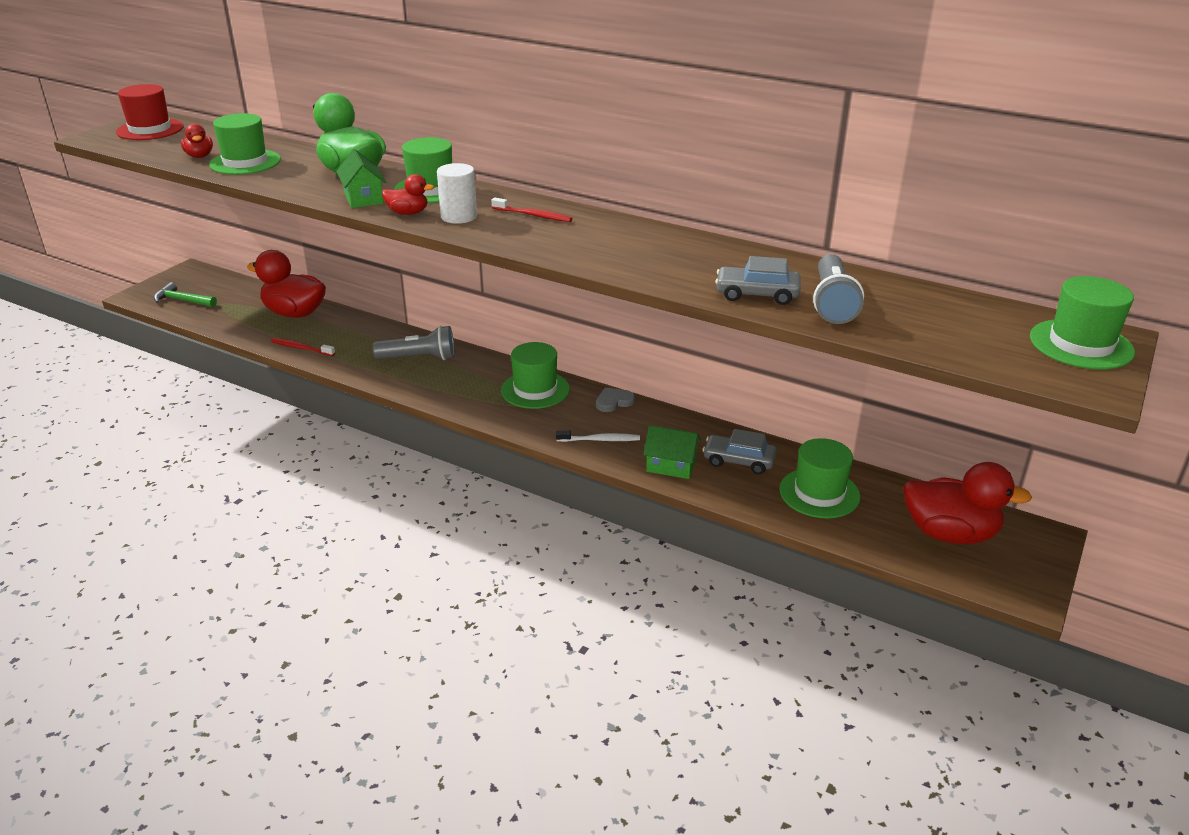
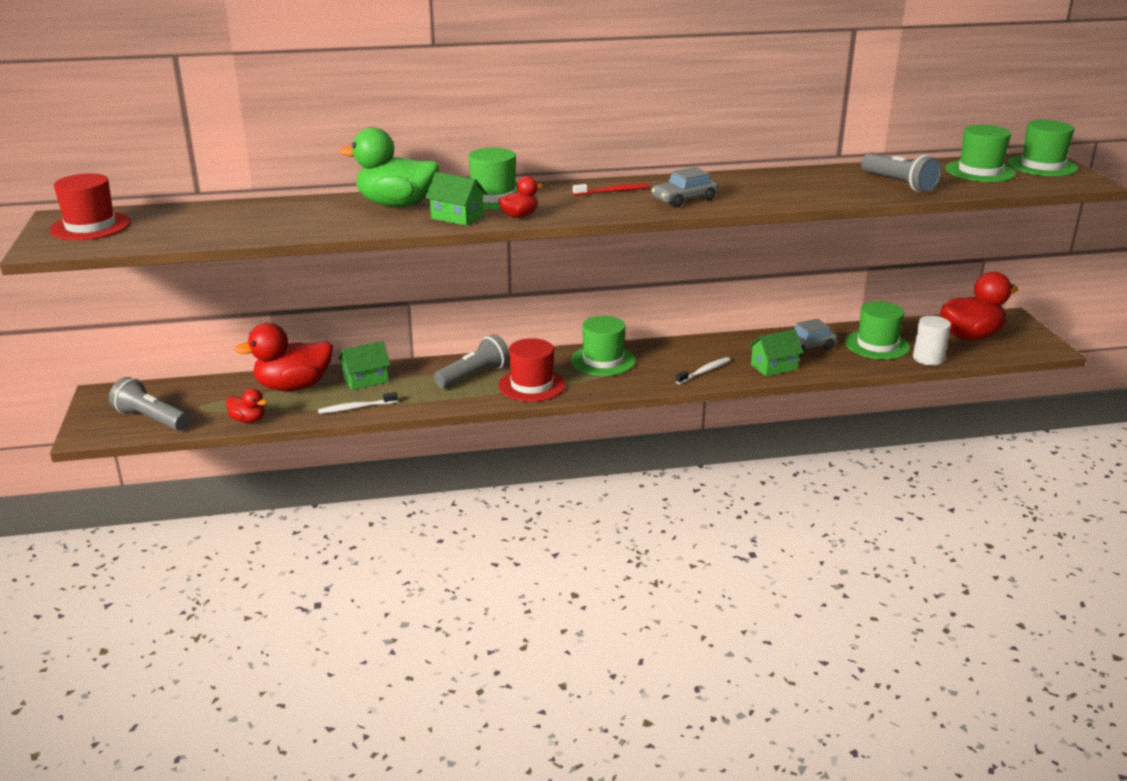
camera: 40 degrees left, 5 degrees down
(182, 300) = (151, 419): green hammer -> grey flashlight
(199, 156) = (214, 231): red duck -> red duck (248, 420)
(245, 162) = (275, 223): green hat -> green hat (980, 171)
(301, 348) = (356, 408): red toothbrush -> white toothbrush
(345, 328) = (365, 380): none -> green house
(444, 386) = (532, 385): none -> red hat
(459, 216) = (563, 207): white cylinder -> white cylinder (928, 358)
(614, 402) = (670, 346): grey heart -> none
(757, 294) = (853, 192): grey car -> grey car (684, 199)

